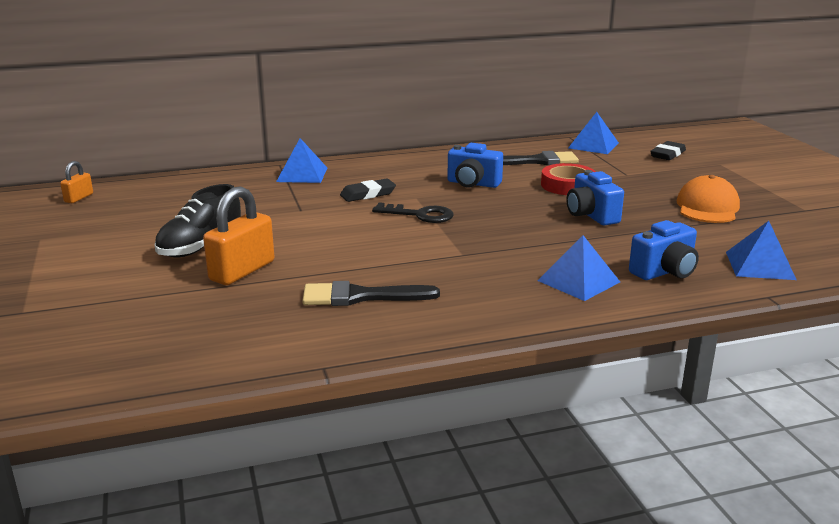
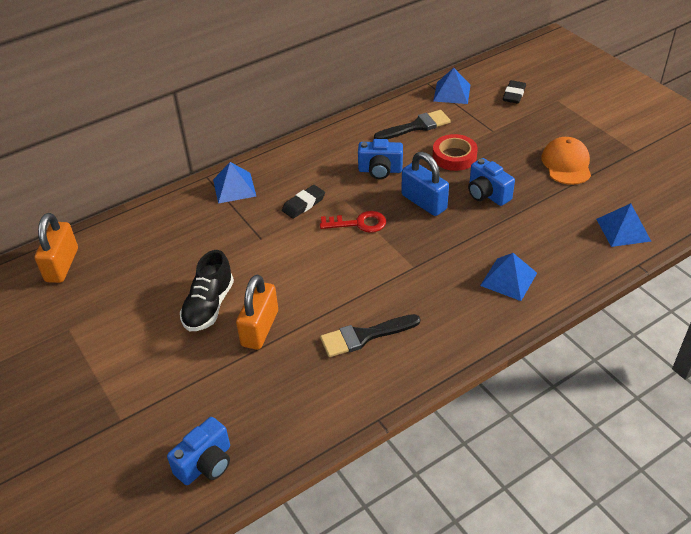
camera: 15 degrees left, 20 degrees up
(79, 198) = (62, 265): orange padlock -> orange padlock, size x1.90
(420, 215) = (358, 223): black key -> red key
(509, 211) = (424, 202): none -> blue padlock
(664, 272) = (562, 253): blue camera -> blue camera (206, 464)

